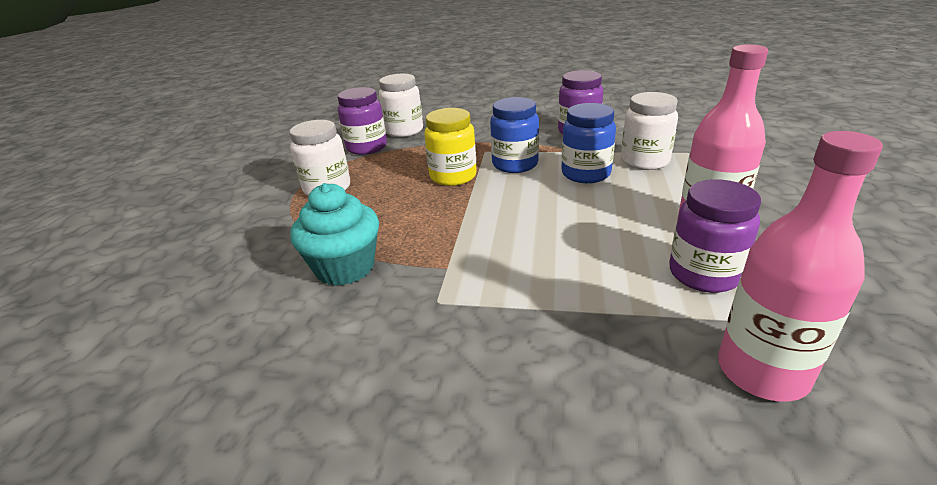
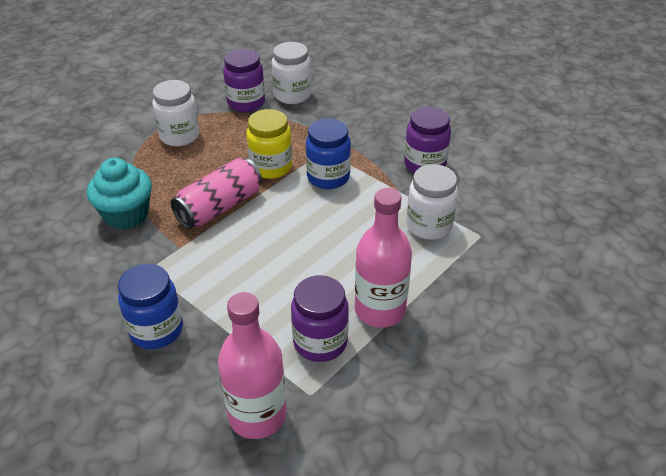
camera: 30 degrees right, 10 degrees up
(444, 220) = (220, 207): none -> pink can
(585, 174) = (366, 215): blue jar -> blue jar (156, 330)

